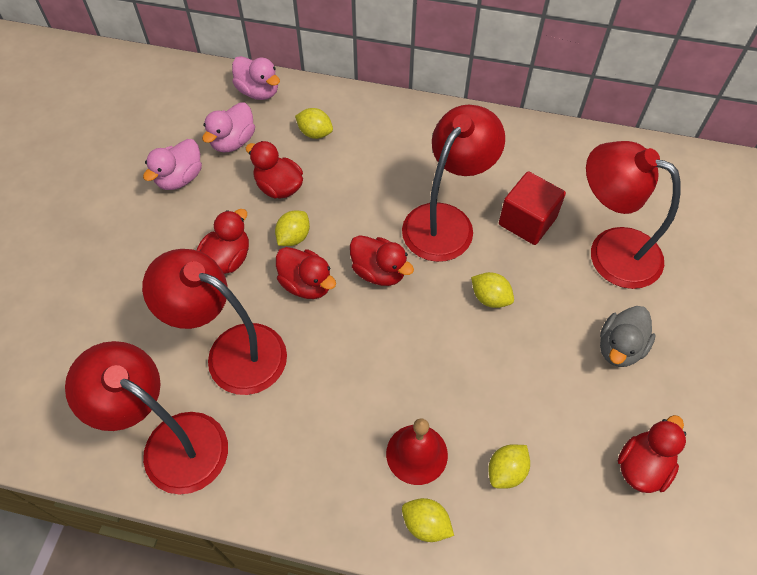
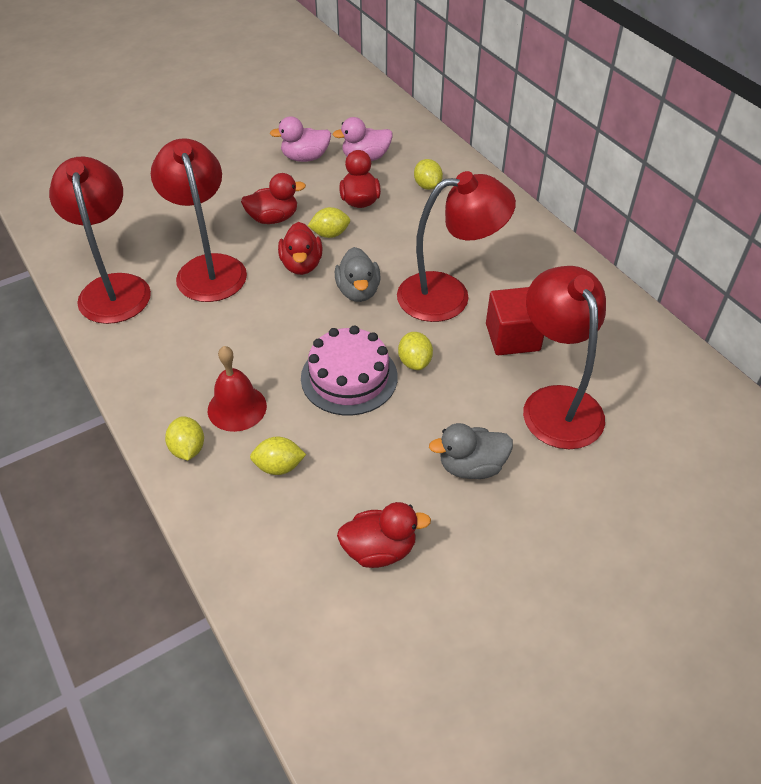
camera: 45 degrees right, 10 degrees down
(258, 91) = (422, 140): pink duck -> none
(379, 272) = (358, 291): red duck -> grey duck
(462, 352) = (349, 377): none -> pink cake

